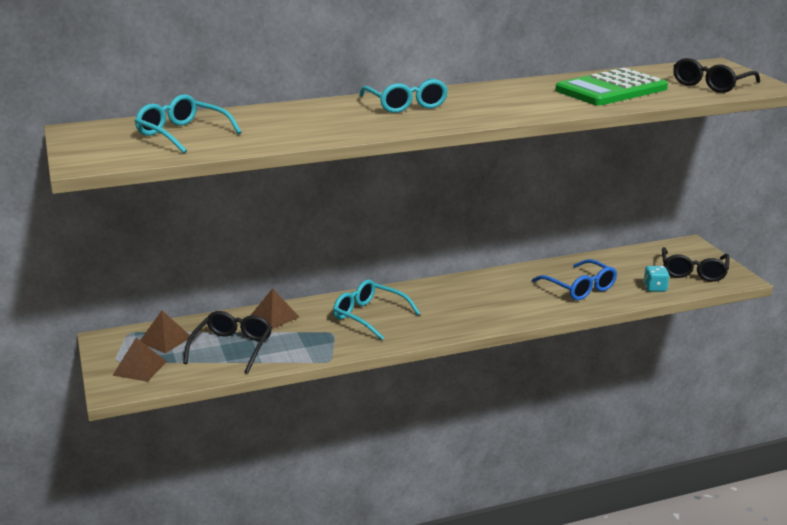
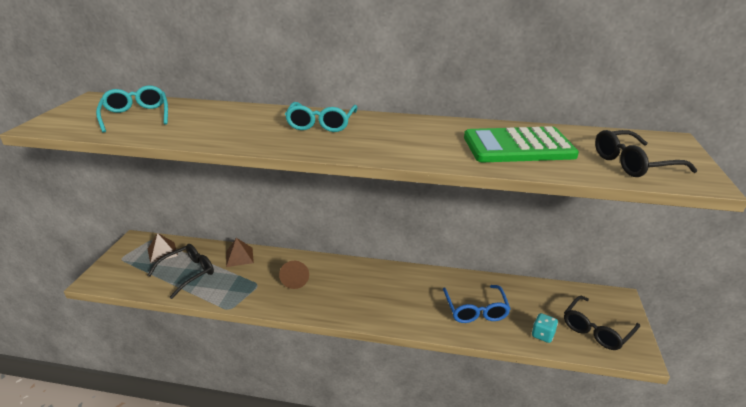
camera: 30 degrees right, 5 degrees up
(140, 368) = (124, 269): brown pyramid -> none
(368, 316) = (295, 278): turquoise glasses -> brown cone

